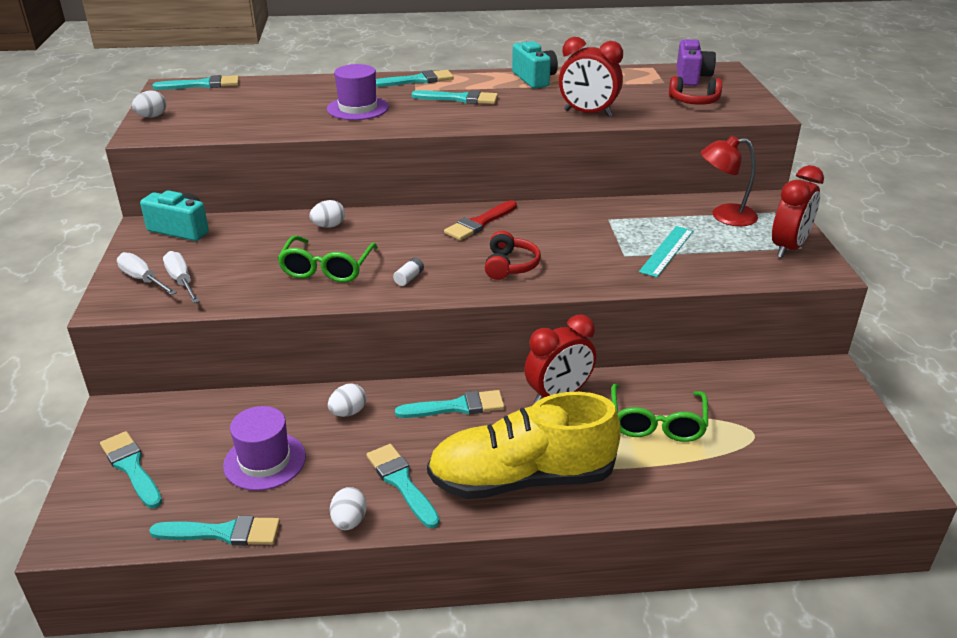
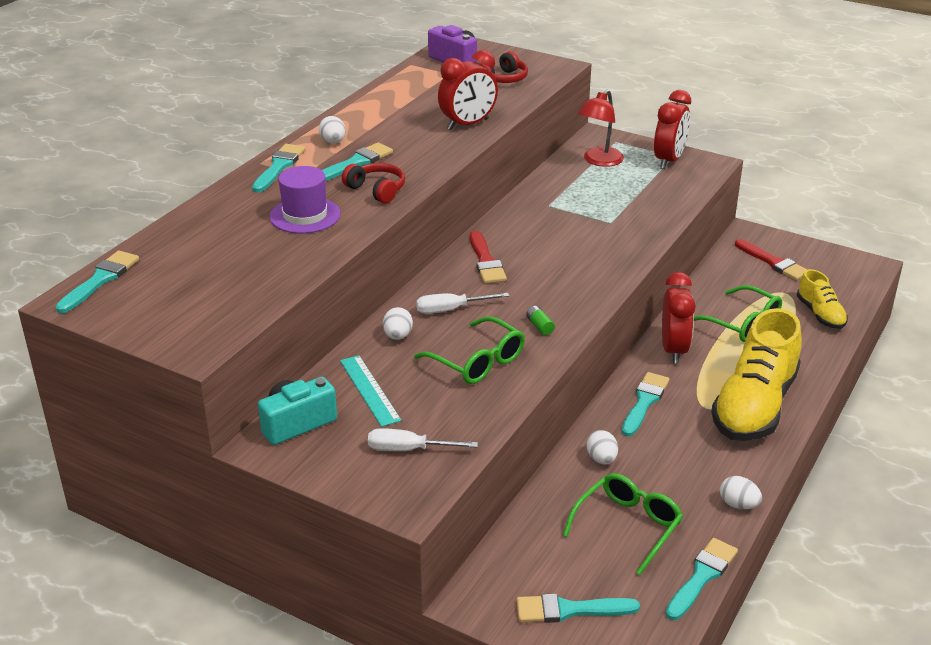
camera: 55 degrees left, 0 degrees up
(143, 279) = (378, 473): white screwdriver -> white screwdriver (451, 310)
(152, 117) = (152, 332): white egg -> white egg (333, 142)
(265, 461) = (628, 526): purple hat -> green glasses
(401, 482) = (713, 463): turquoise brush -> none
(409, 278) = (539, 326): white battery -> green battery
(509, 266) = (572, 274): red headphones -> red headphones (376, 190)
(534, 79) = (361, 117): turquoise camera -> none
(666, 251) = (623, 204): turquoise ruler -> turquoise ruler (369, 390)
(746, 473) = (820, 314): none -> yellow shoe
(788, 248) = (669, 160): red clock -> red clock turned 45 degrees clockwise
(799, 406) = (773, 262): none -> red brush

